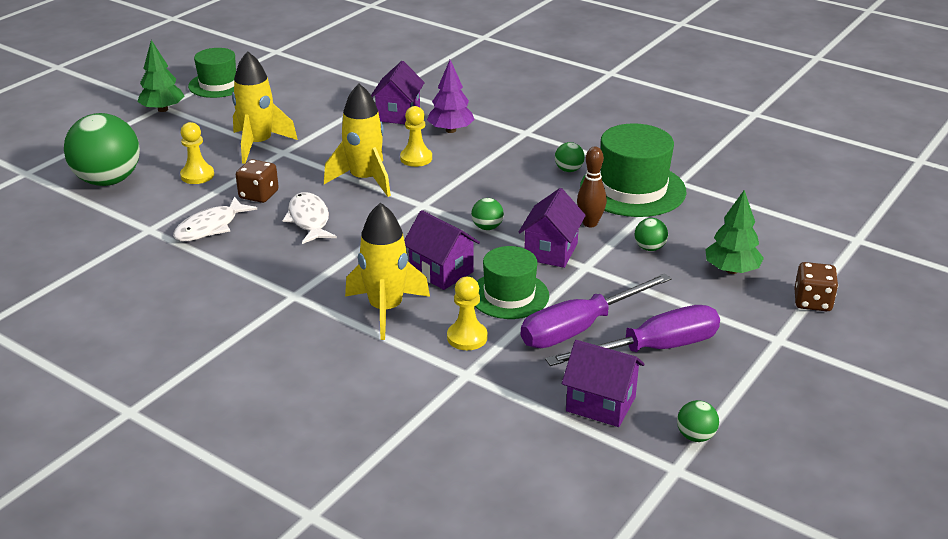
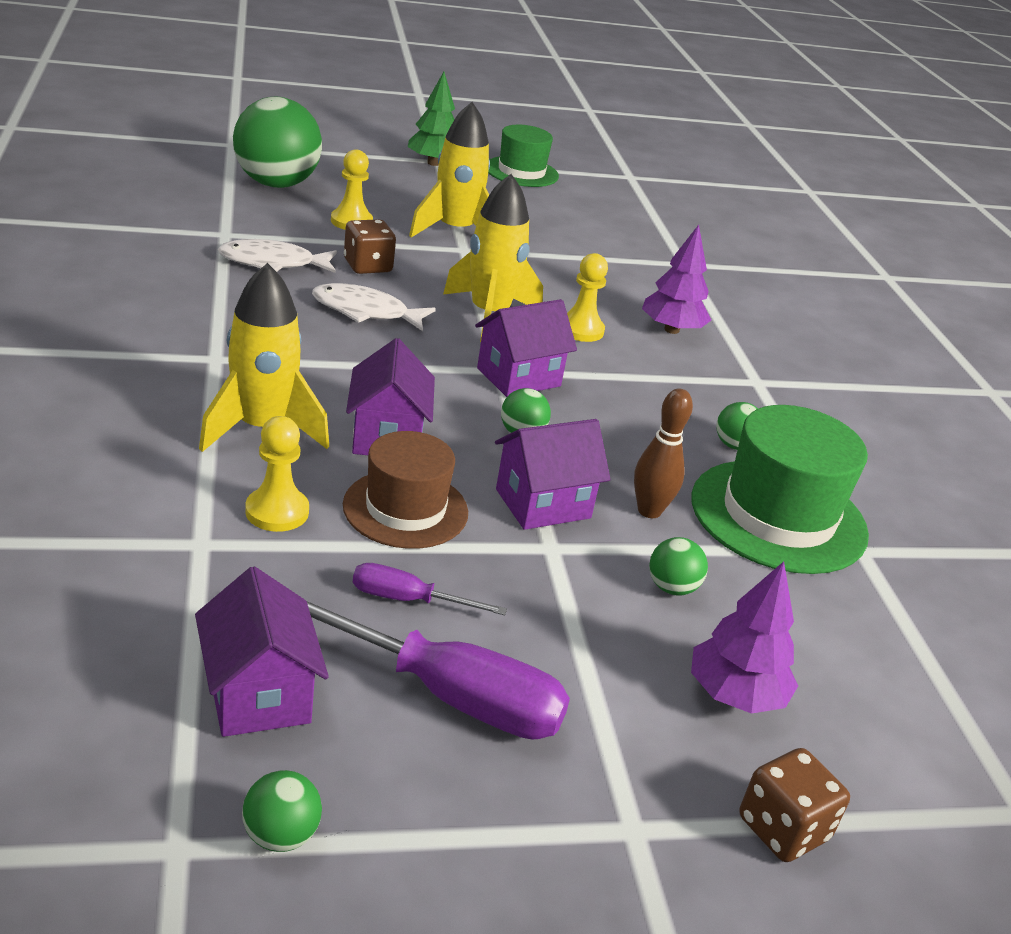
camera: 40 degrees right, 0 degrees up
(309, 220) = (365, 312): white fish -> white fish turned 105 degrees counterclockwise
(398, 114) = (644, 285): purple house -> purple house (518, 377)
(509, 295) = (405, 509): green hat -> brown hat
(579, 328) = (408, 600): purple screwdriver -> purple screwdriver, size x0.51
(731, 270) = (735, 695): green tree -> purple tree

